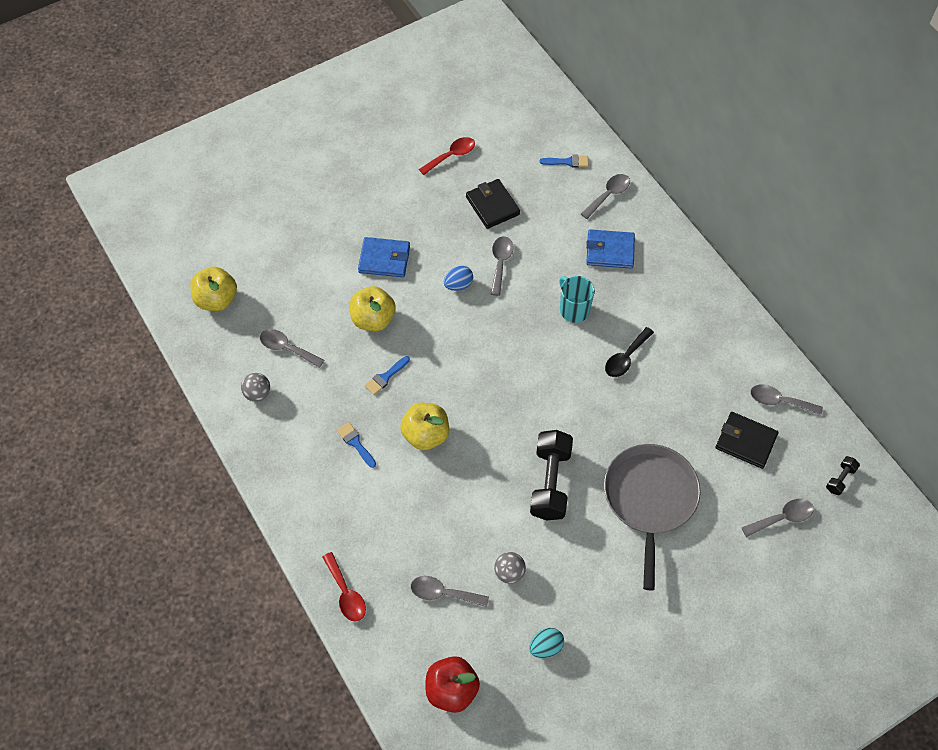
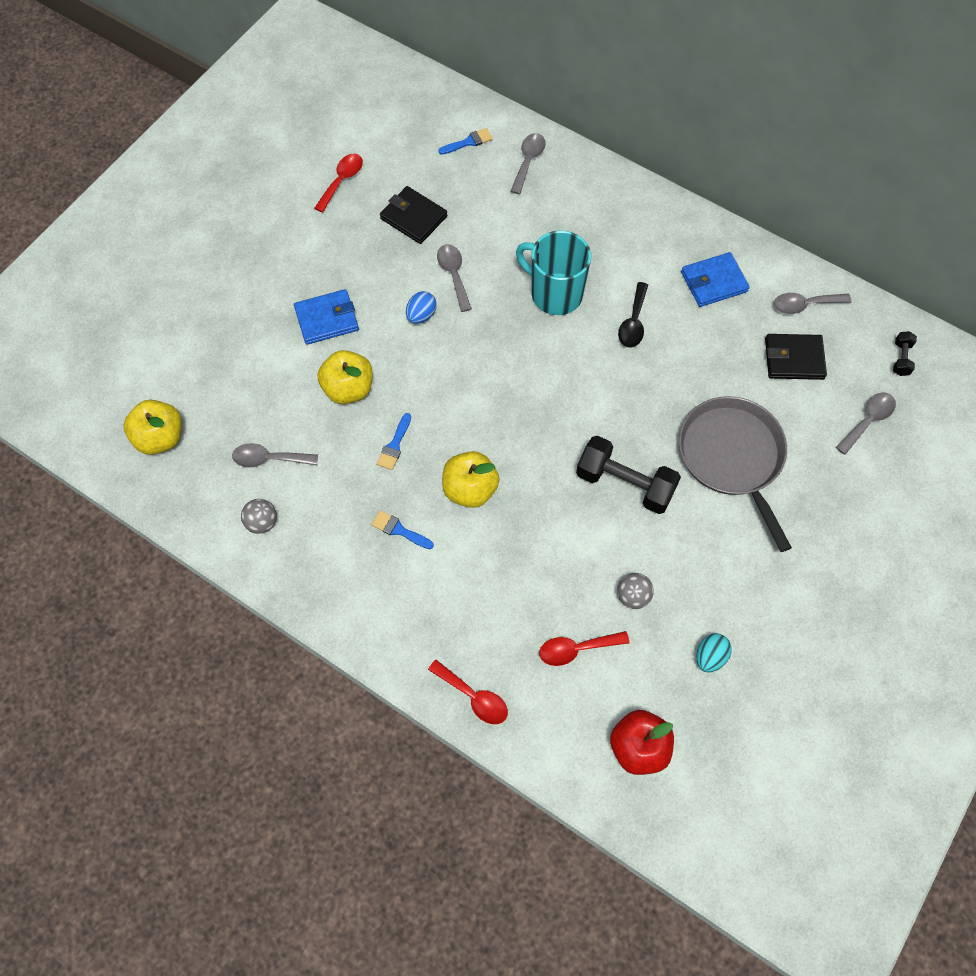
camera: 25 degrees left, 5 degrees up
(443, 593) = (576, 649): grey spoon -> red spoon
(550, 482) = (625, 483): black dumbbell -> black dumbbell turned 45 degrees counterclockwise
(573, 309) = (555, 293): turquoise mug -> turquoise mug, size x1.51
(610, 251) = (560, 218): blue wallet -> blue wallet (714, 282)

